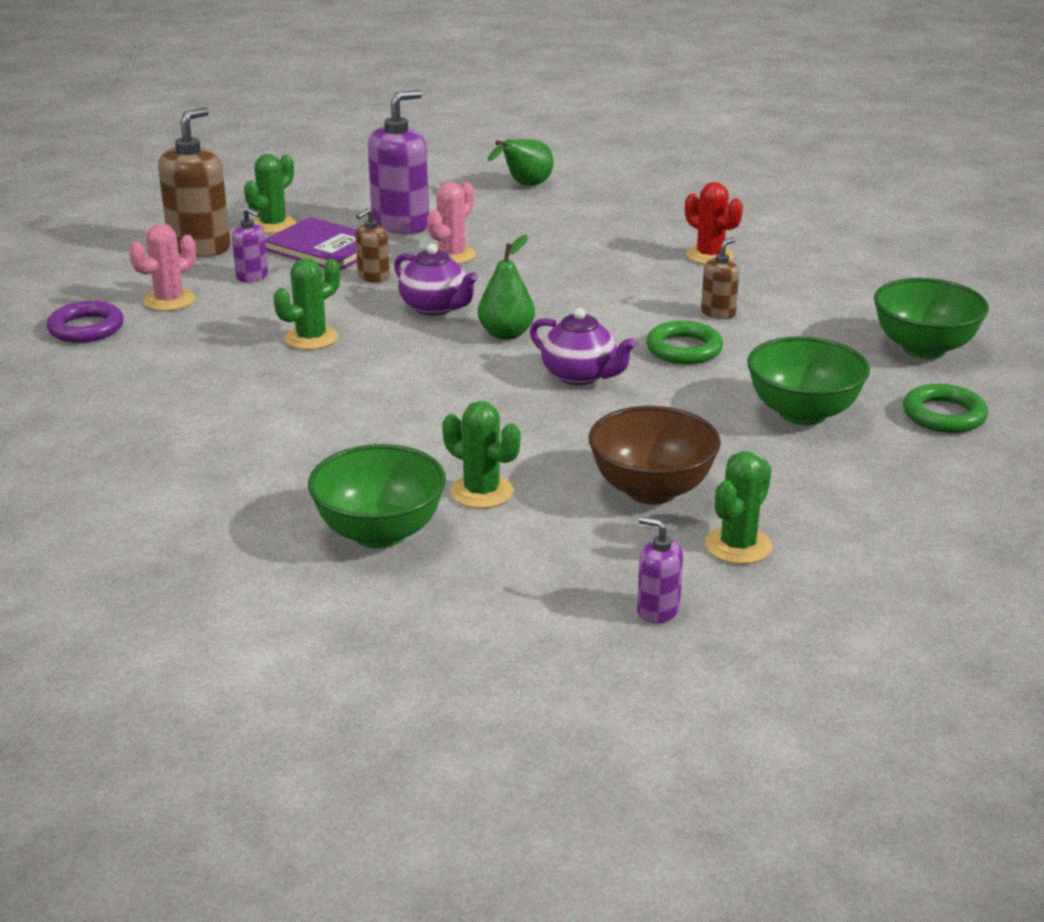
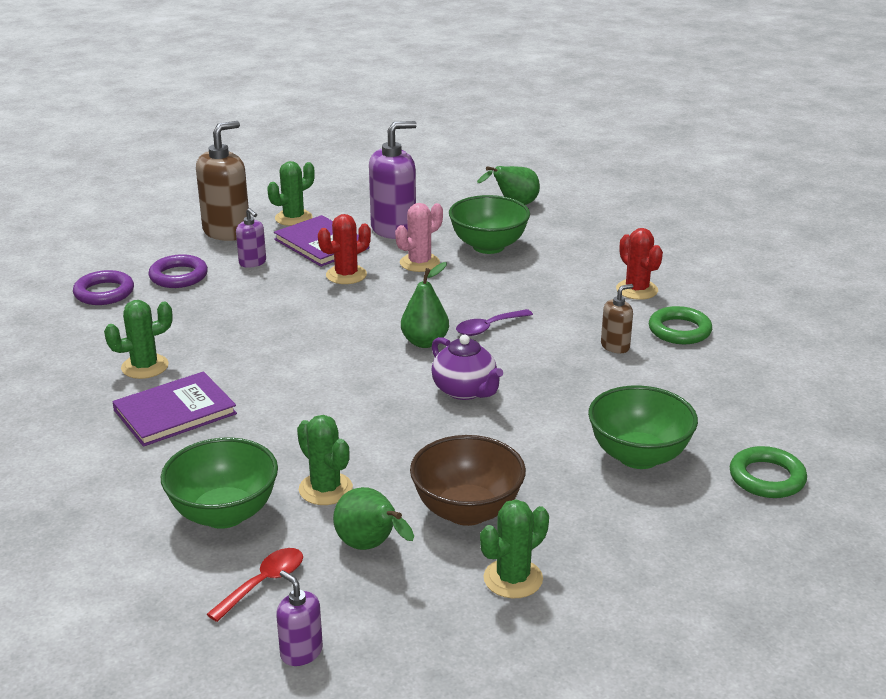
camera: 15 degrees right, 0 degrees up
(169, 300) = (178, 276): pink cactus -> purple ring
(256, 440) = (175, 412): none -> purple book
(311, 338) = (267, 325): green cactus -> green cactus (145, 367)
(373, 277) = (346, 275): brown soap dispenser -> red cactus
(435, 308) = (380, 310): purple teapot -> none
(468, 592) = (264, 583): none -> red spoon
(566, 540) = (370, 547): none -> green pear
(569, 311) = (488, 328): none -> purple spoon
(657, 610) = (410, 630): purple soap dispenser -> purple soap dispenser (301, 652)
(684, 349) = (567, 377): green ring -> green ring (679, 330)
(924, 348) = (783, 407): green bowl -> green bowl (488, 246)

